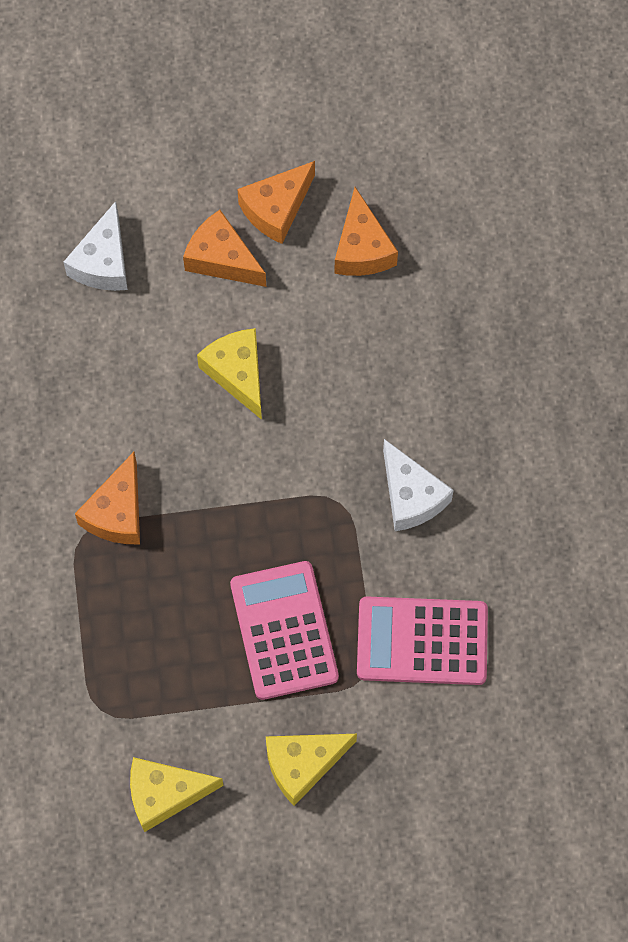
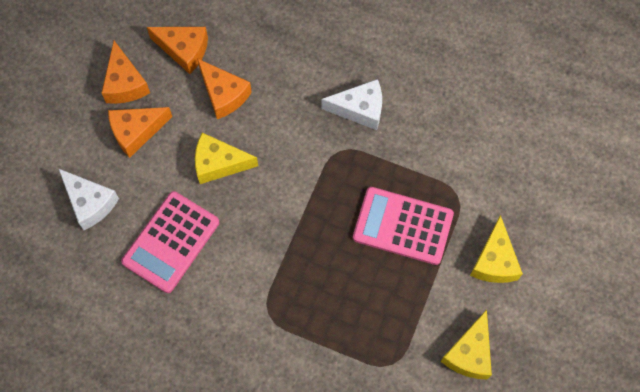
camera: 60 degrees left, 0 degrees up
(117, 512) = (266, 284): orange cheese -> orange cheese (223, 94)
(422, 641) = (454, 152): pink calculator -> pink calculator (171, 242)

